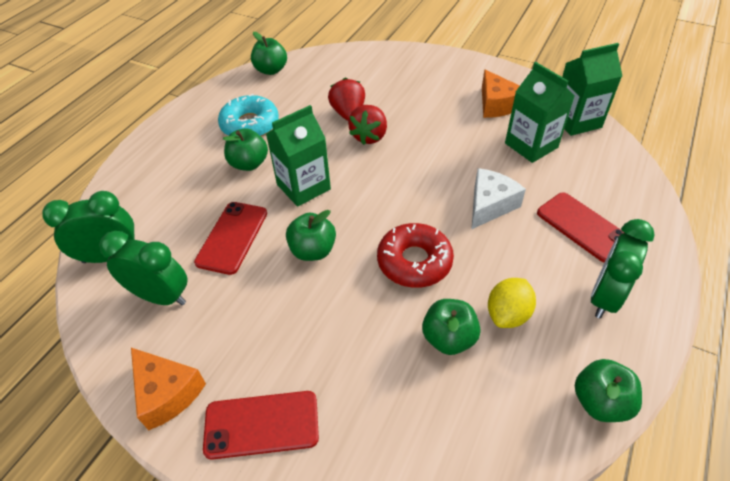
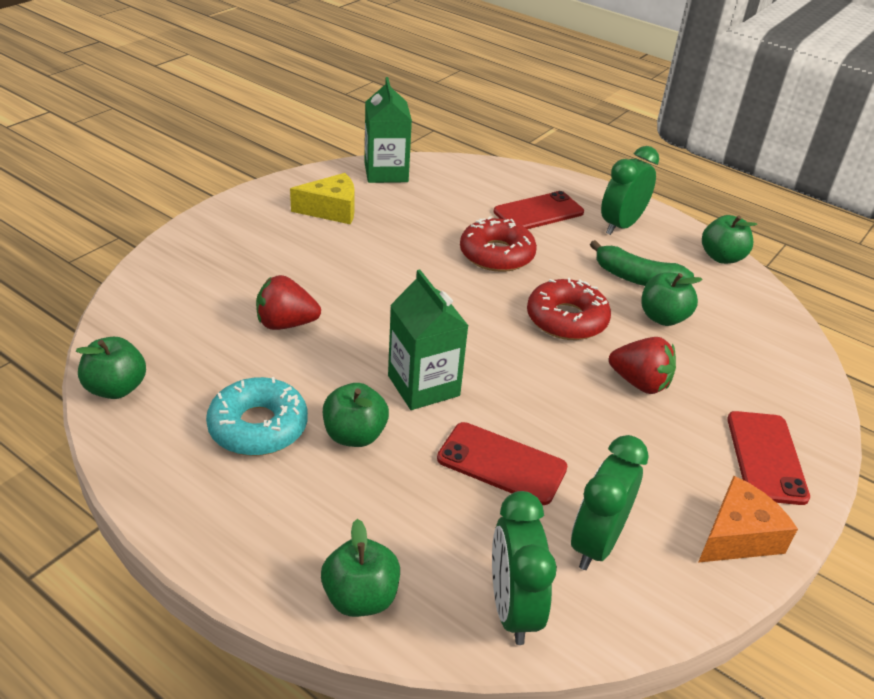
camera: 85 degrees left, 10 degrees down
(313, 250) = (538, 391): green apple -> green apple (361, 597)
(369, 136) = (345, 314): red strawberry -> red strawberry (639, 383)
(490, 205) = (496, 254): white cheese -> red donut
(496, 105) = (331, 210): orange cheese -> yellow cheese
(508, 314) = (637, 278): yellow lemon -> green banana
(531, 145) = (413, 207): green carton -> none
(604, 297) = (621, 225): green clock -> green clock turned 90 degrees clockwise

